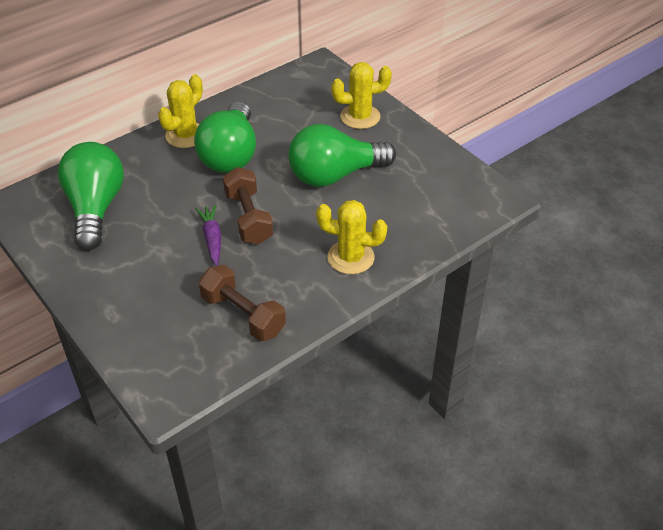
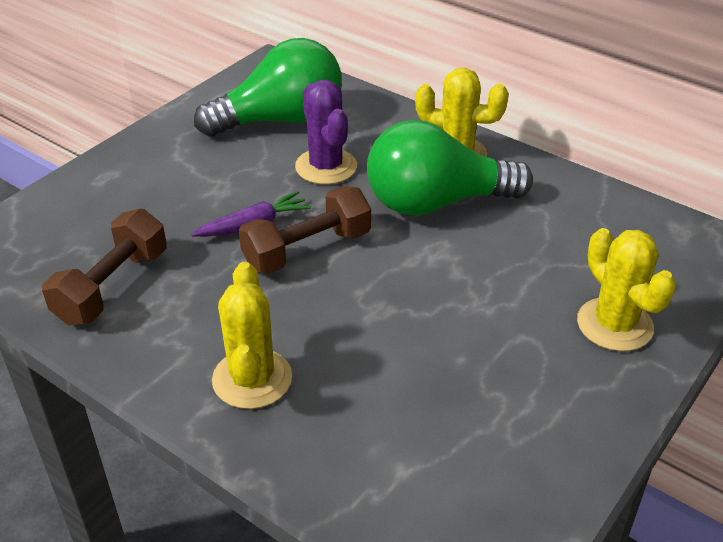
camera: 75 degrees right, 5 degrees down
(166, 195) = (326, 167): none -> purple cactus
(335, 175) = (443, 322): green light bulb -> none

